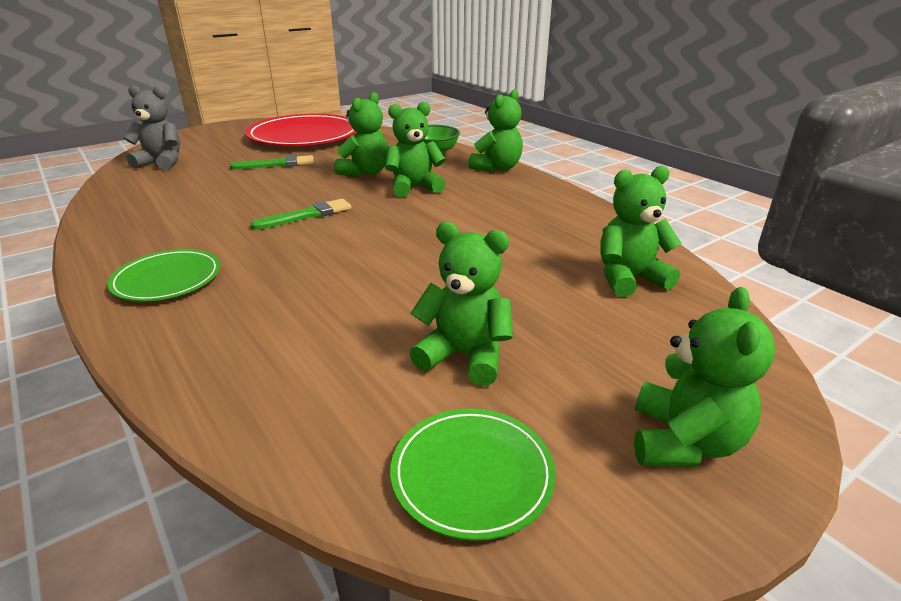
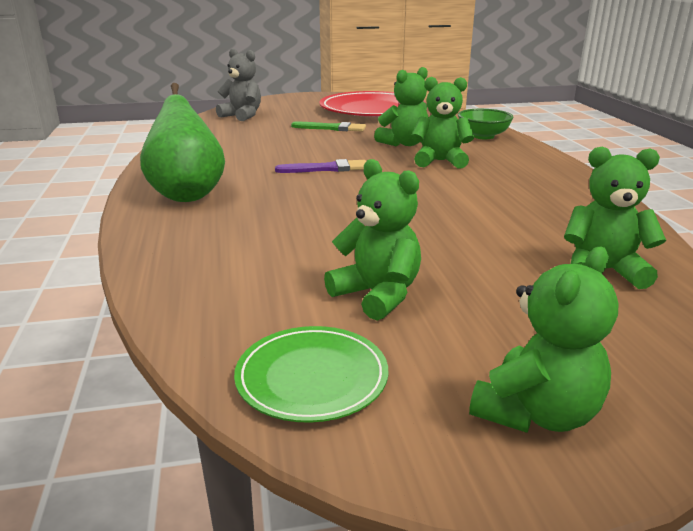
camera: 25 degrees right, 5 degrees down
(167, 279) = (187, 195): green plate -> green pear
(307, 215) = (326, 169): green brush -> purple brush
(497, 168) = (539, 156): green teddy bear -> none

